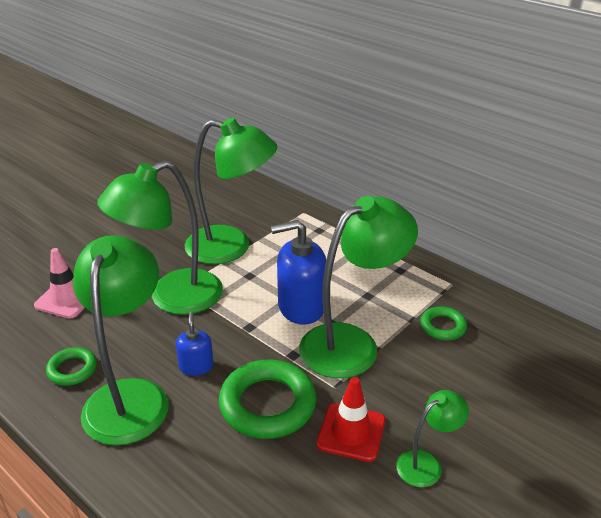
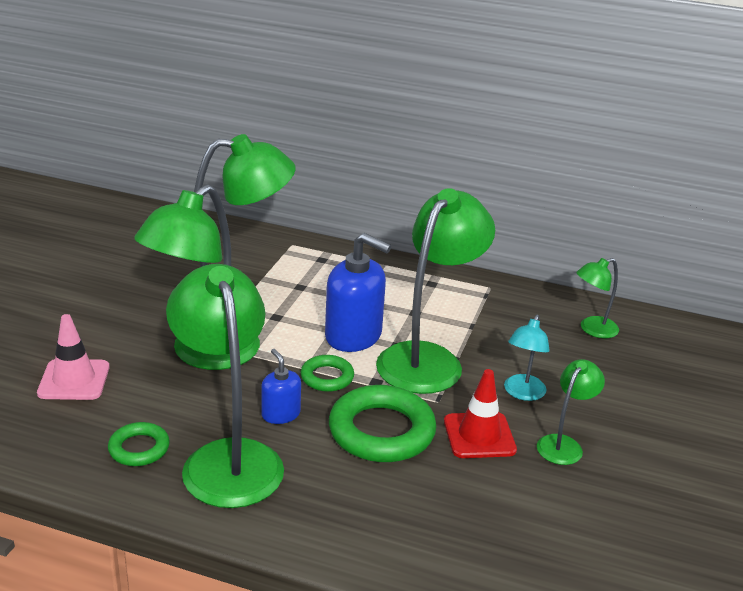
camera: 25 degrees left, 5 degrees down
(301, 307) = (353, 336): blue soap dispenser -> blue soap dispenser turned 120 degrees counterclockwise
(418, 399) = (522, 393): none -> turquoise lamp
(443, 326) = (505, 326): green ring -> green ring (327, 377)
(528, 348) = (592, 329): none -> green lamp

